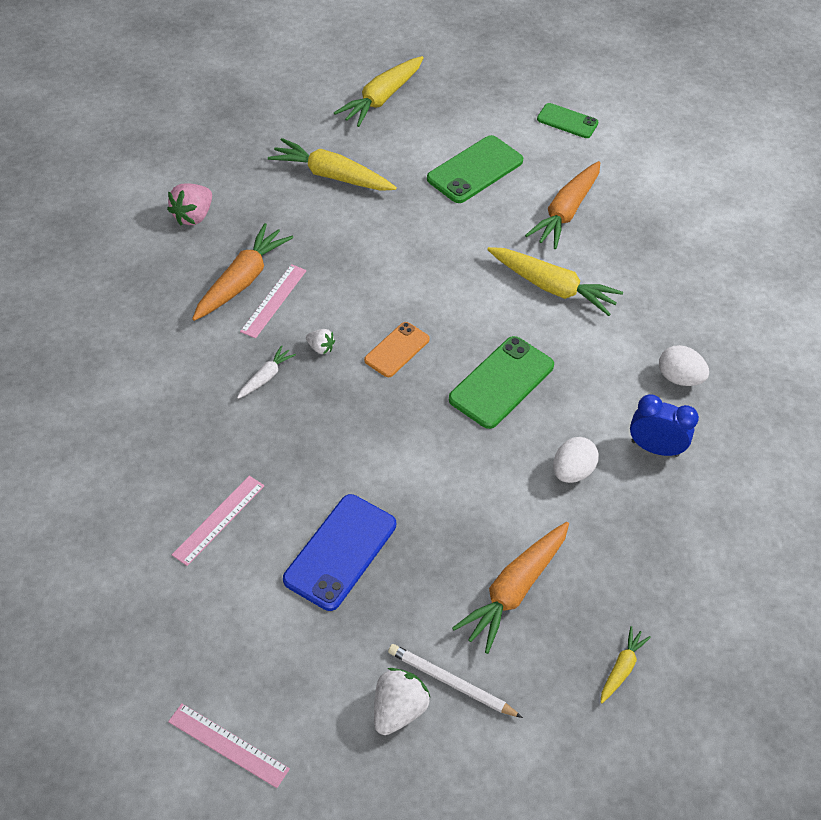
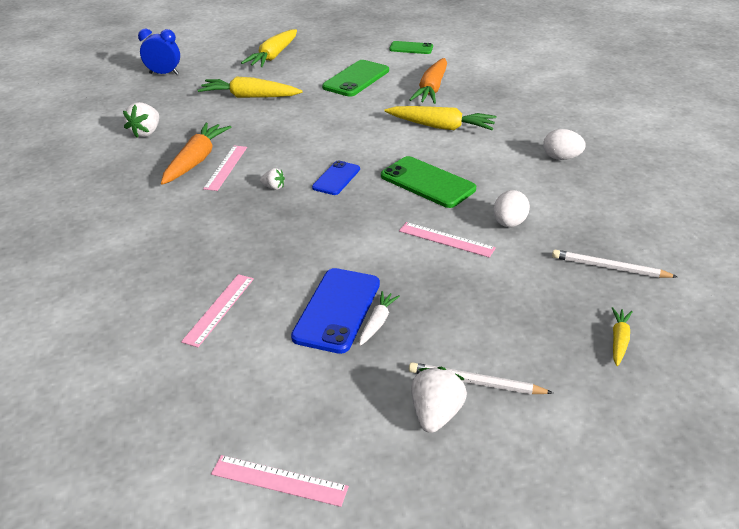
camera: 10 degrees left, 15 degrees down
(193, 216) = (146, 132): pink strawberry -> white strawberry
(266, 377) = (233, 211): white carrot -> white carrot (377, 322)
(397, 350) = (336, 178): orange phone -> blue phone
(491, 479) = (446, 239): none -> pink ruler
(501, 382) = (427, 182): green phone -> green phone turned 75 degrees counterclockwise
(514, 590) = (500, 306): orange carrot -> none
(654, 448) = (565, 199): blue clock -> blue clock (164, 74)
(658, 566) = (610, 267): none -> white pencil

